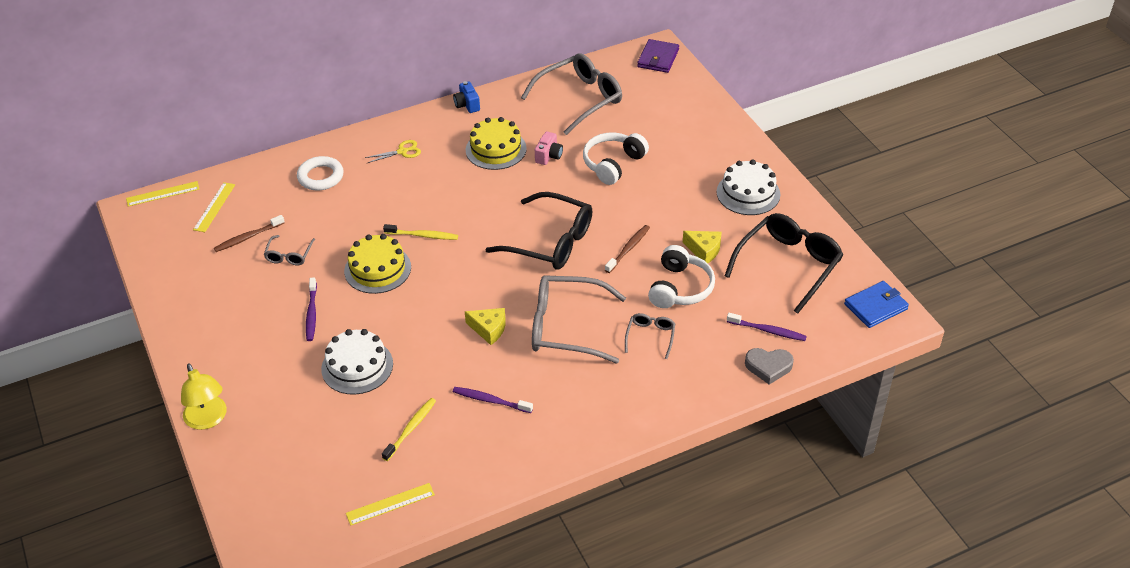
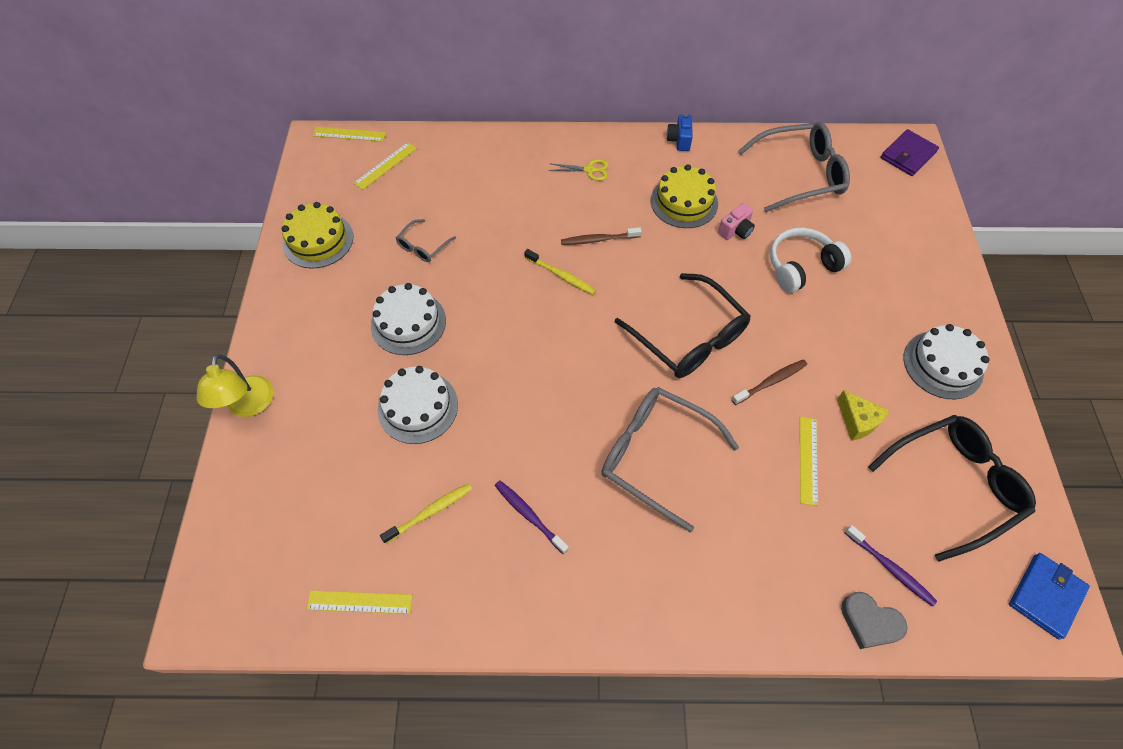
camera: 25 degrees right, 15 degrees up
(248, 237) = (397, 211): brown toothbrush -> brown toothbrush (599, 240)
(311, 313) = (408, 323): purple toothbrush -> white cake
(320, 177) = (498, 169): white ring -> none
(377, 269) = (497, 297): yellow cake -> yellow cake (318, 240)
(489, 329) = (572, 421): yellow cheese -> none
(650, 336) = (744, 511): grey glasses -> none
(680, 288) = (808, 460): white headphones -> yellow ruler
(876, 306) = (1046, 596): blue wallet -> blue wallet turned 45 degrees counterclockwise

